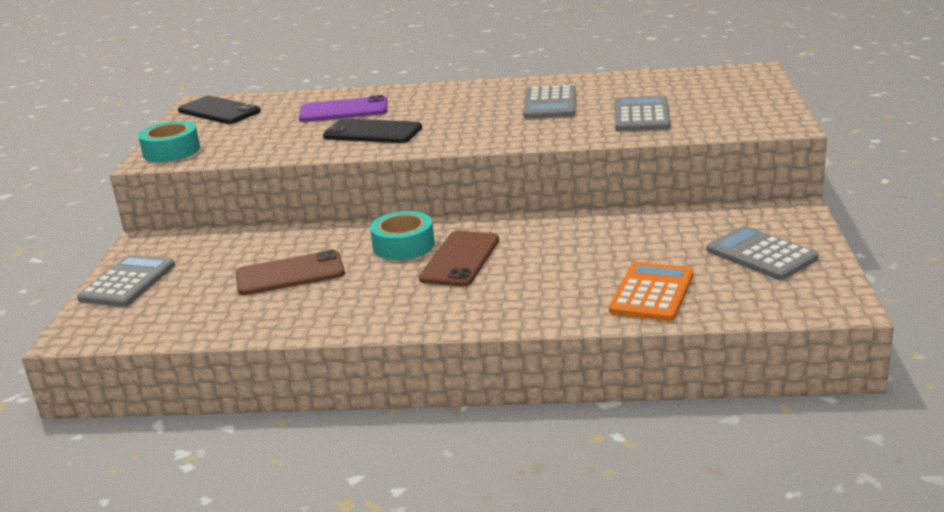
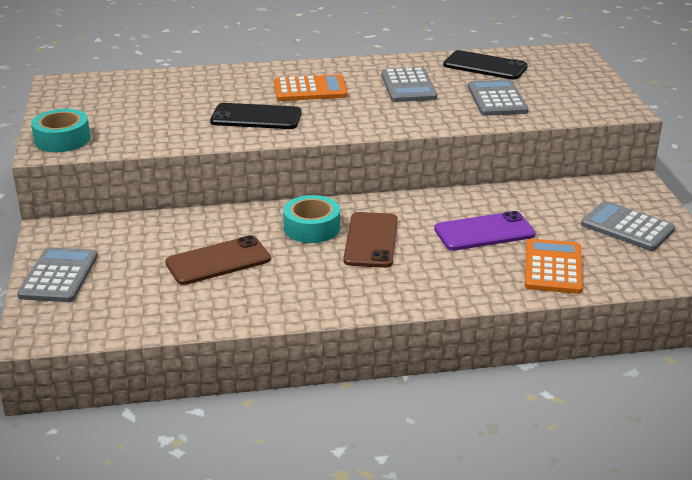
camera: 15 degrees left, 5 degrees up
(219, 111) = (84, 93): black phone -> black phone (485, 66)
(344, 110) = (213, 92): purple phone -> purple phone (484, 232)
(443, 107) = (310, 89): none -> orange calculator

